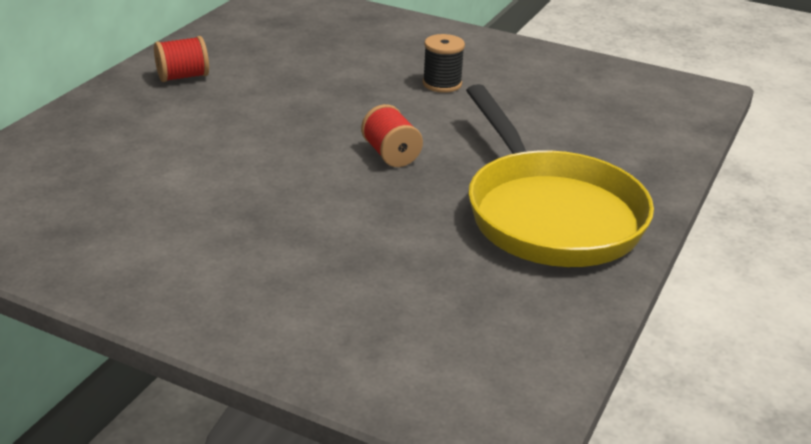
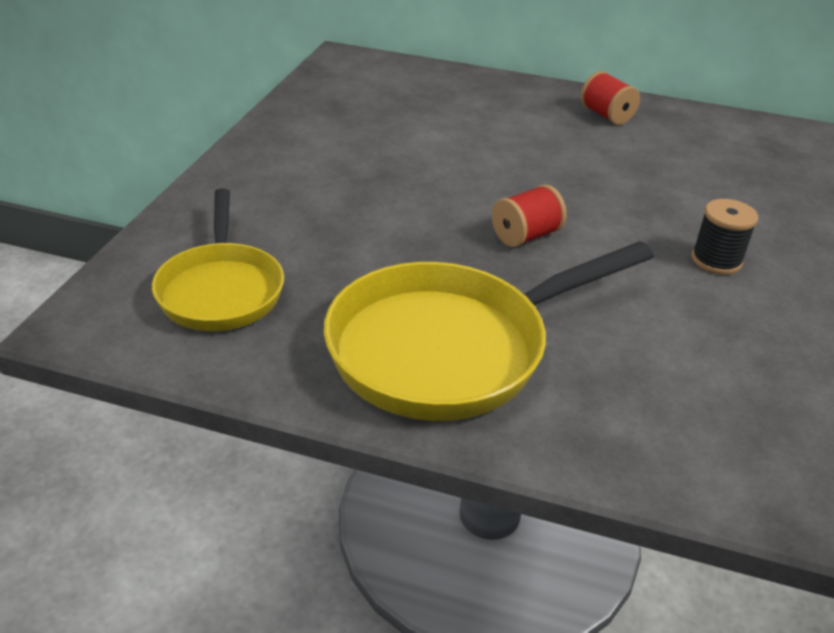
camera: 80 degrees right, 5 degrees up
(454, 334) = (221, 289): none -> yellow pan

